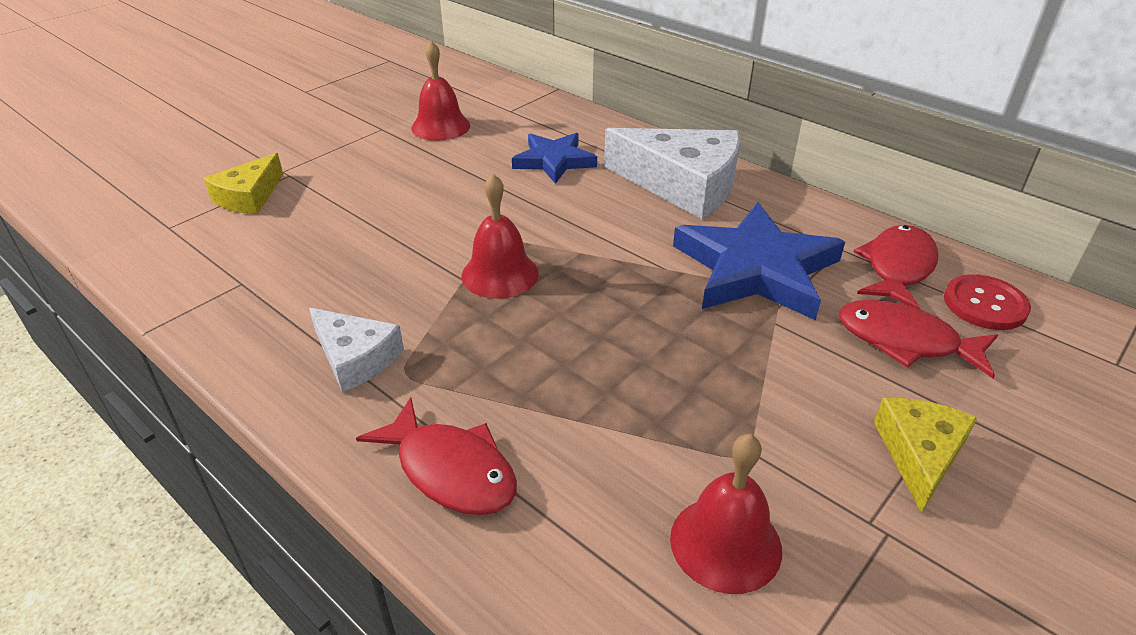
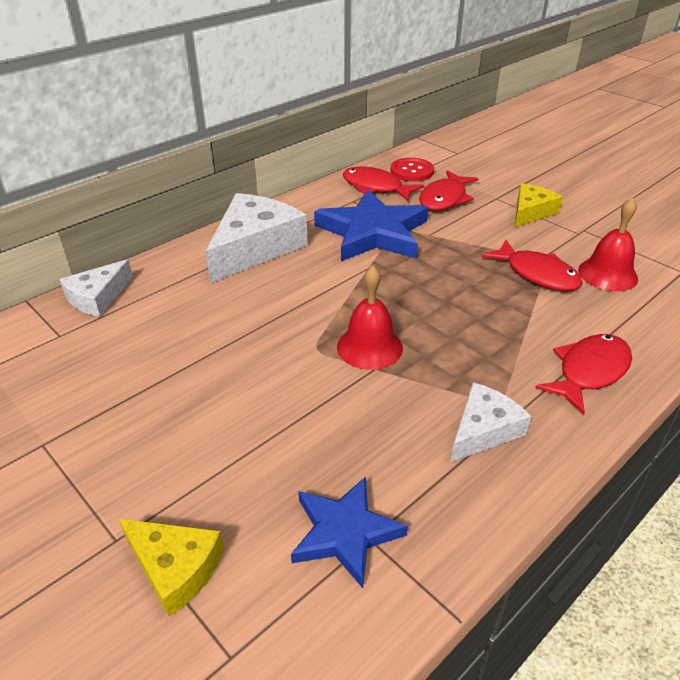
camera: 85 degrees left, 0 degrees up
(440, 126) = (68, 389): red bell -> none
(554, 161) = (188, 310): blue star -> blue star (344, 532)
(567, 116) = (98, 297): none -> white cheese
(696, 440) = (537, 274): none -> red fish
(919, 454) = (531, 212): yellow cheese -> yellow cheese turned 105 degrees clockwise

